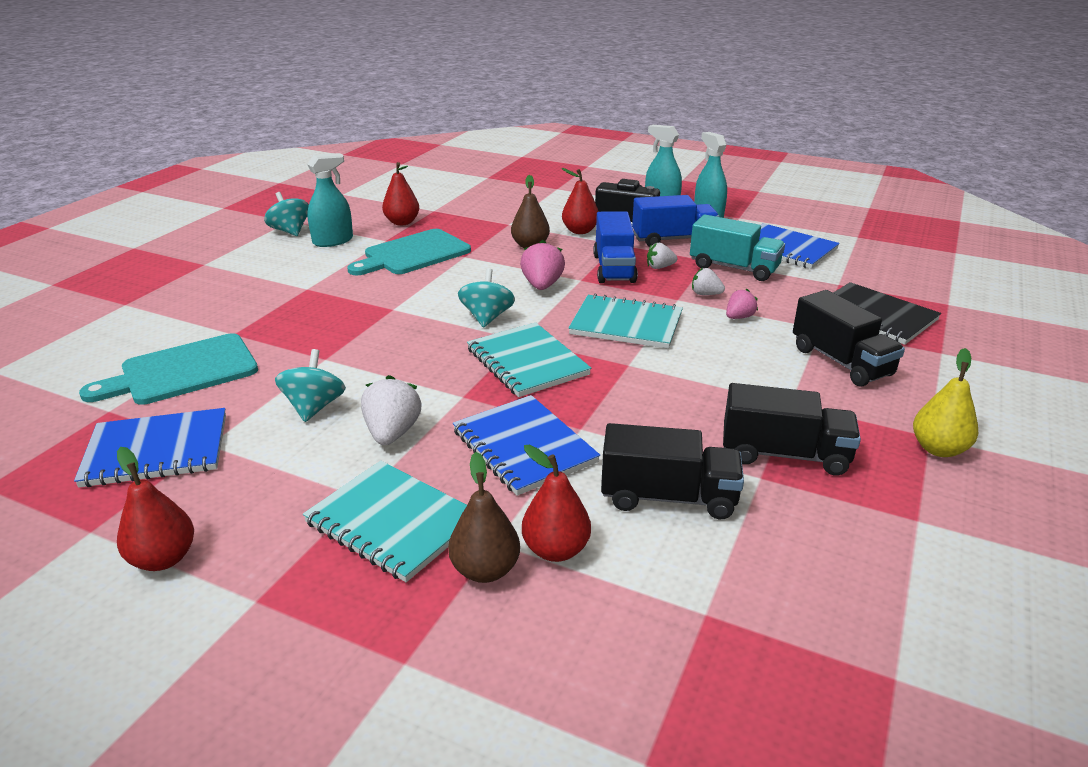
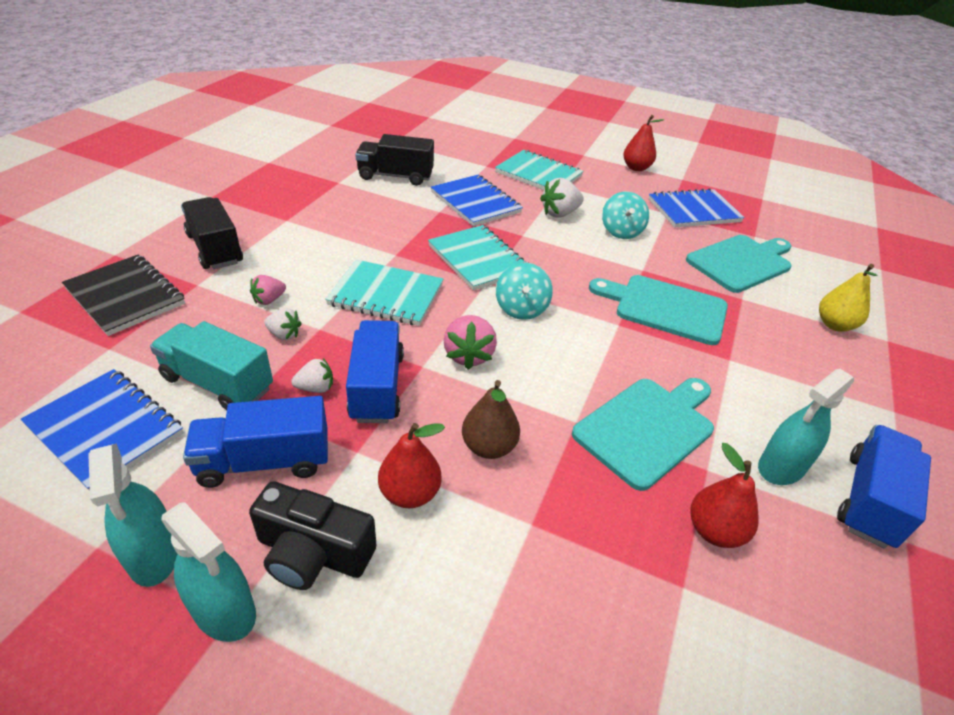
camera: 175 degrees right, 10 degrees up
(290, 231) = (869, 500): turquoise spinning top -> blue truck
(333, 322) = (665, 308): none -> turquoise cutting board
(392, 433) = (560, 213): white strawberry -> white strawberry turned 60 degrees clockwise
(485, 570) = (489, 157): brown pear -> none
(556, 550) = (457, 161): red pear -> none
(784, 454) = (316, 191): black truck -> none
(938, 449) = (215, 189): yellow pear -> yellow pear (834, 325)

